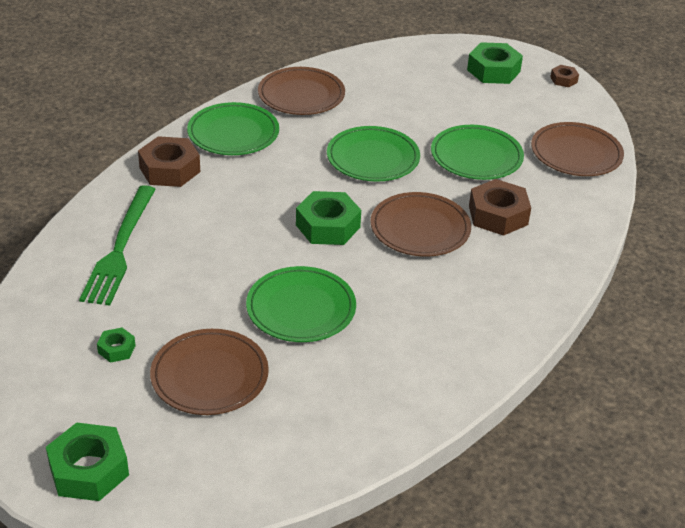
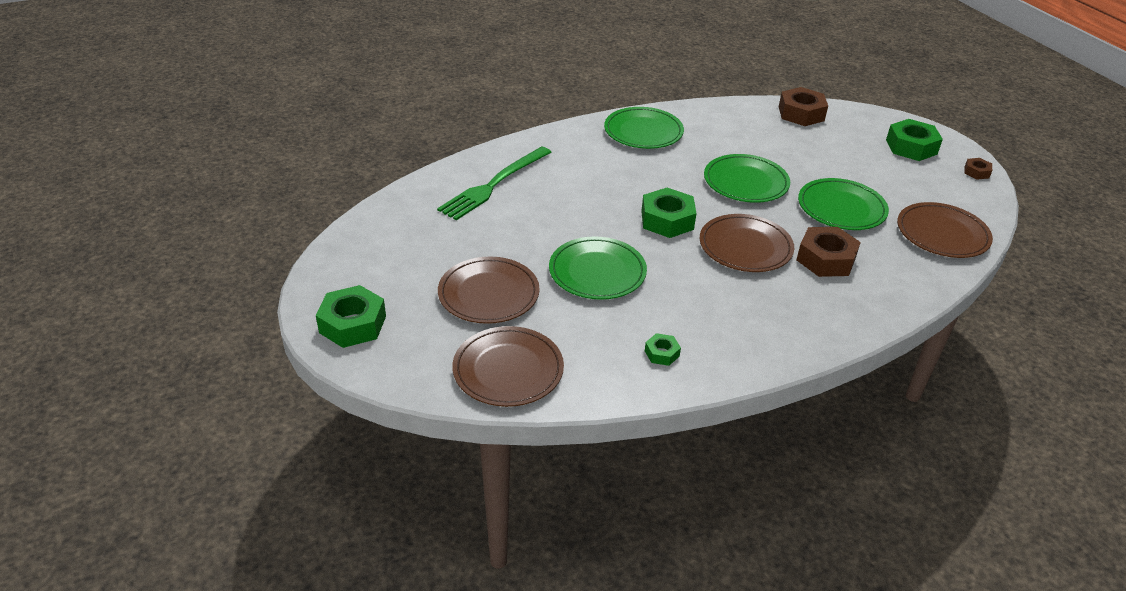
camera: 30 degrees right, 0 degrees up
(116, 349) = (437, 251): green nut -> green nut (662, 353)
(169, 170) = (573, 143): brown nut -> brown nut (801, 113)
(301, 95) = (721, 120): brown plate -> brown plate (508, 370)

